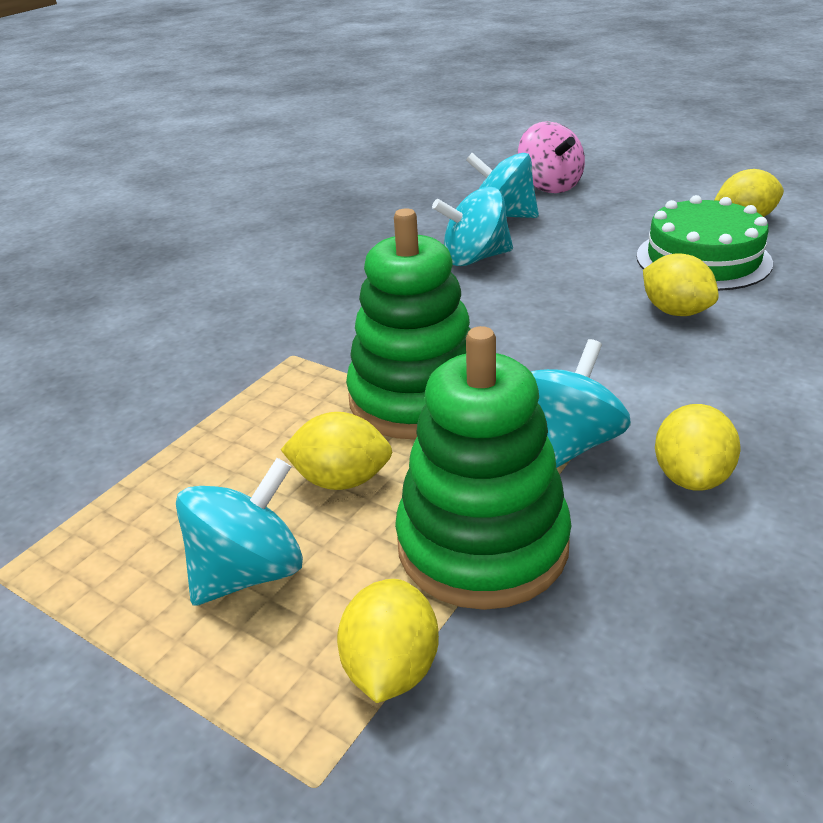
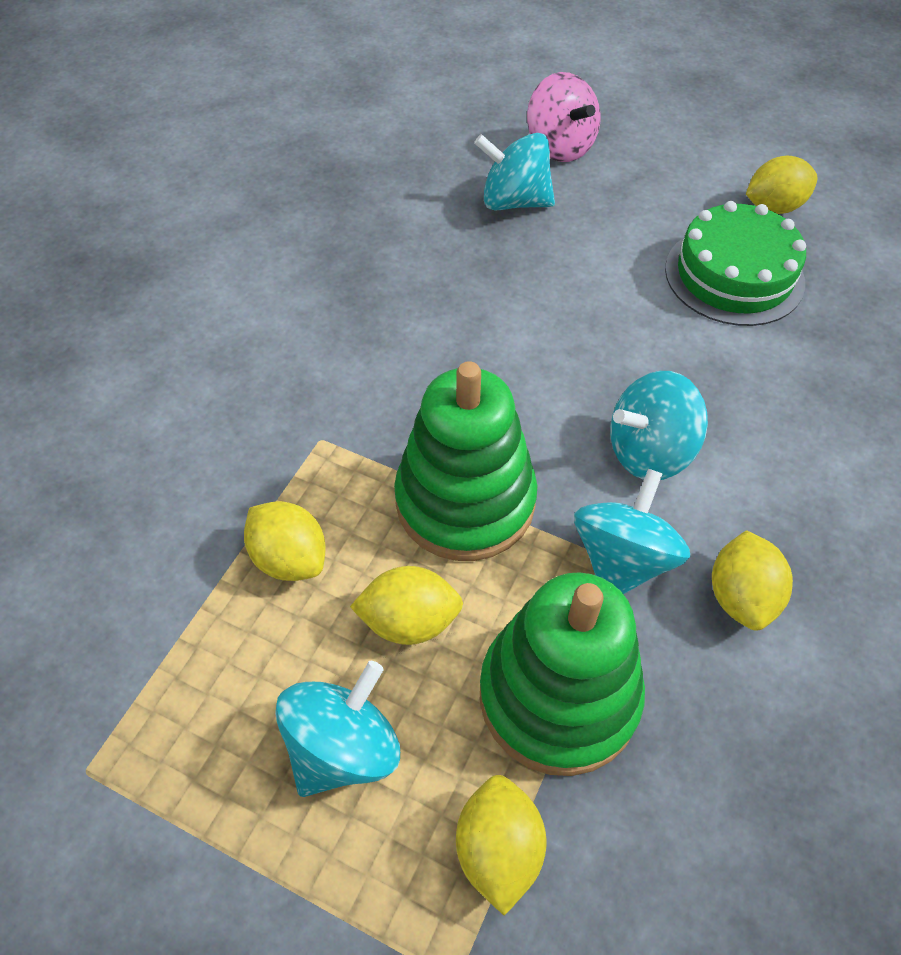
camera: 10 degrees left, 20 degrees up
(475, 258) = (493, 276): turquoise spinning top -> turquoise spinning top (649, 451)
(675, 311) = (711, 360): yellow lemon -> yellow lemon (290, 558)

